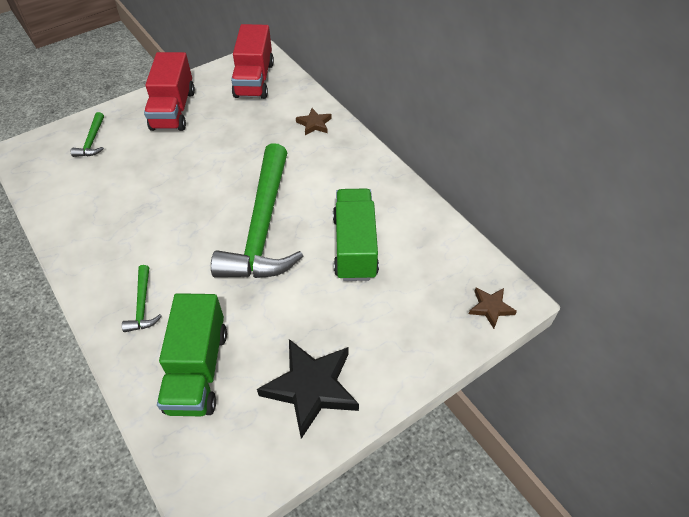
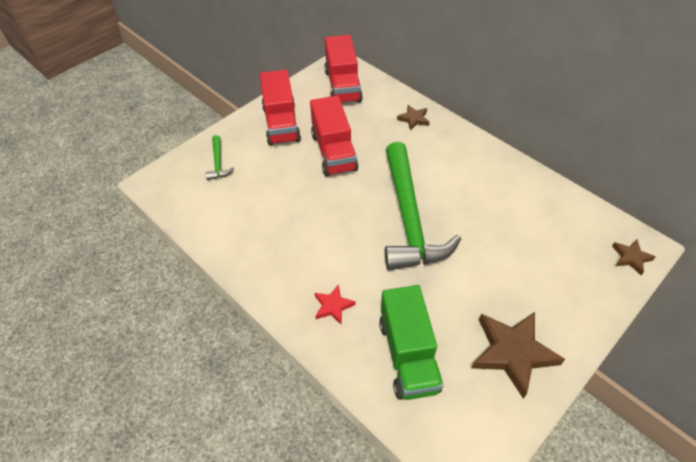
camera: 10 degrees left, 0 degrees up
(143, 305) = (333, 306): green hammer -> red star
(214, 146) = (333, 152): none -> red truck
(311, 388) = (512, 353): black star -> brown star
(354, 247) = (496, 223): green truck -> none

